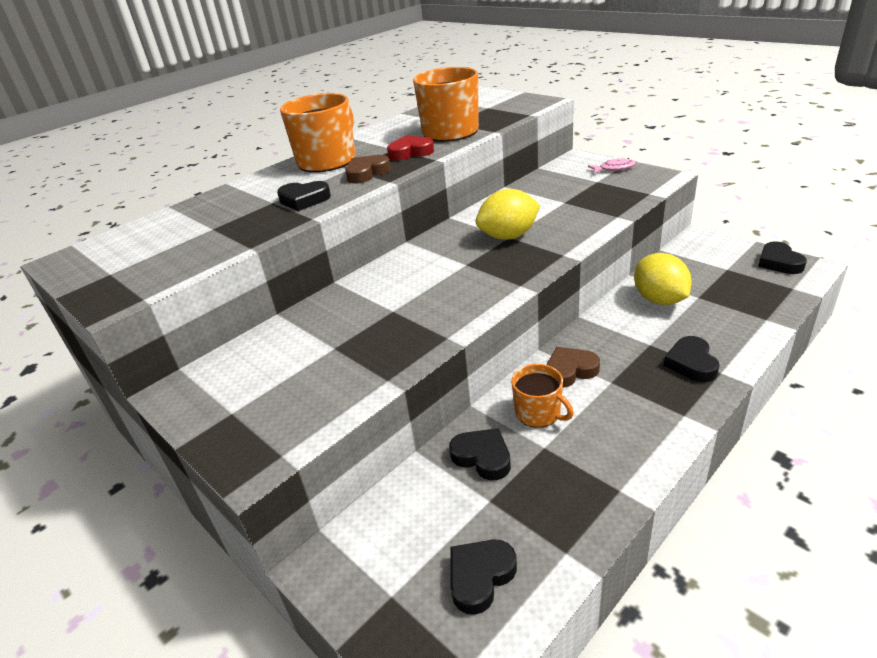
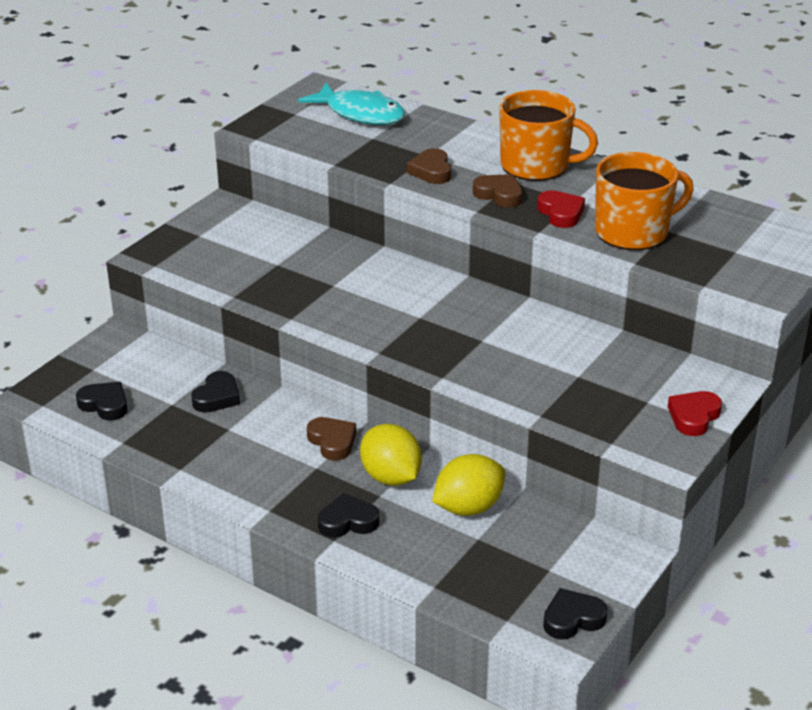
camera: 75 degrees right, 0 degrees up
(154, 235) = (360, 114): none -> turquoise fish
(304, 200) = (431, 171): black heart -> brown heart
(508, 236) = (483, 340): yellow lemon -> yellow lemon (391, 477)
(538, 413) = (271, 424): orange mug -> none
(614, 169) = (693, 417): pink fish -> red heart

